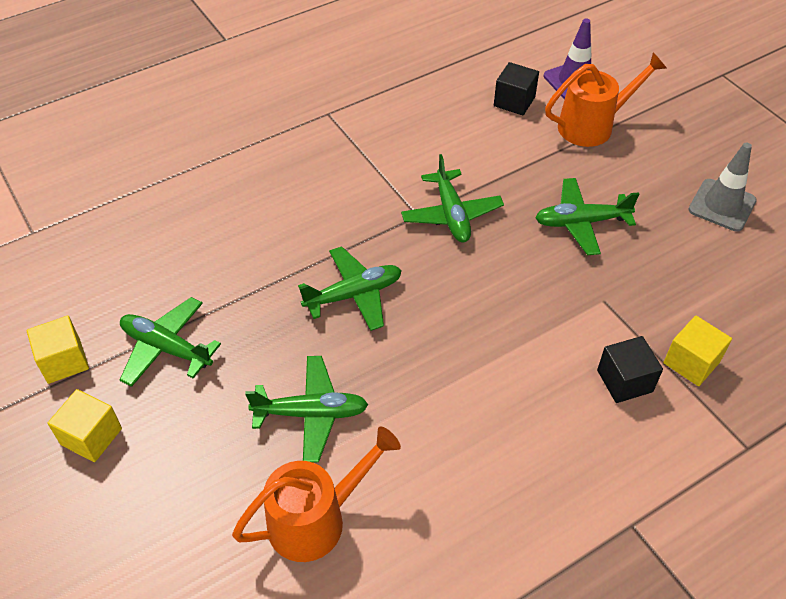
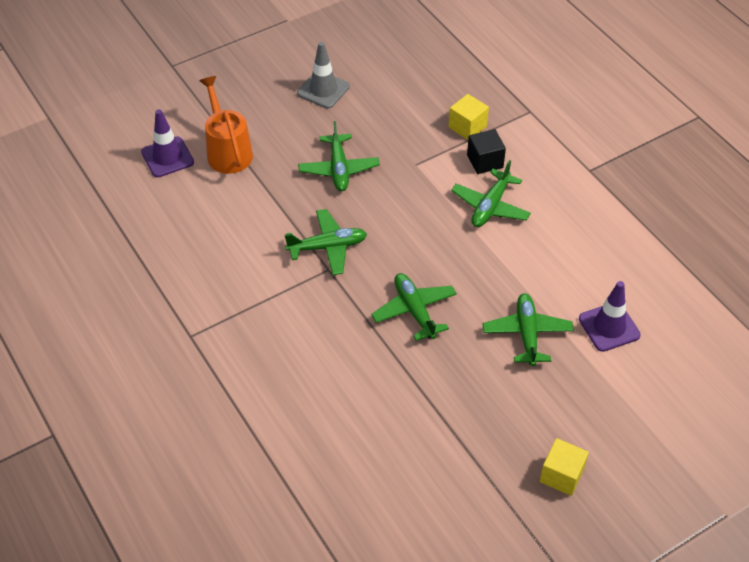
camera: 90 degrees left, 0 degrees up
(64, 361) = (492, 509): yellow cube -> none
(166, 348) = (474, 435): green plane -> green plane (490, 206)
(316, 519) = (609, 327): orange watering can -> purple traffic cone
(514, 101) = (190, 199): black cube -> none

